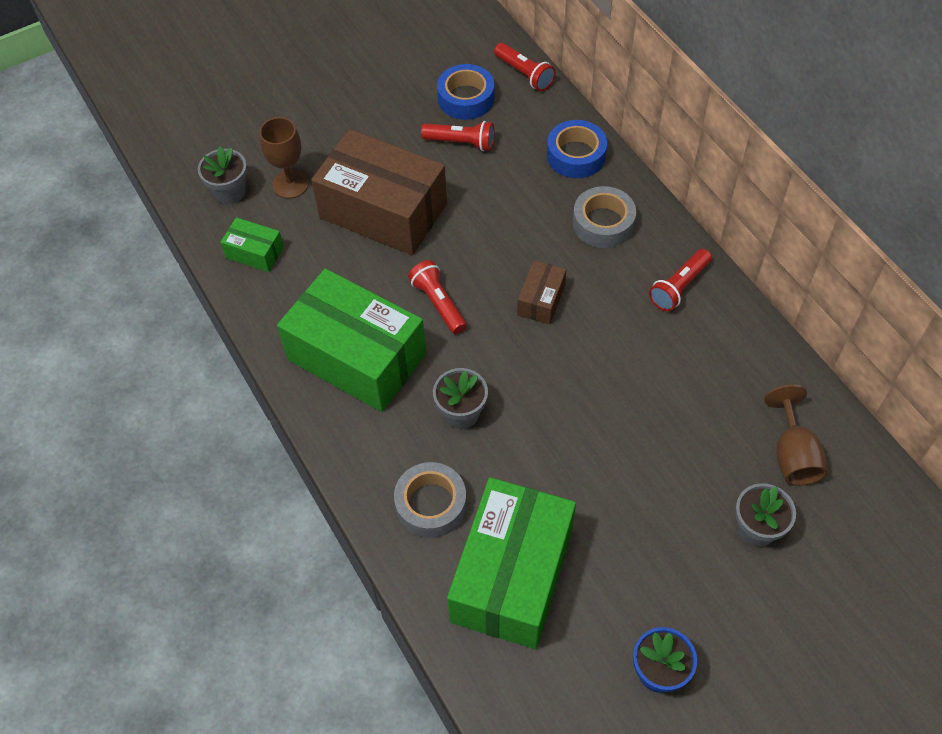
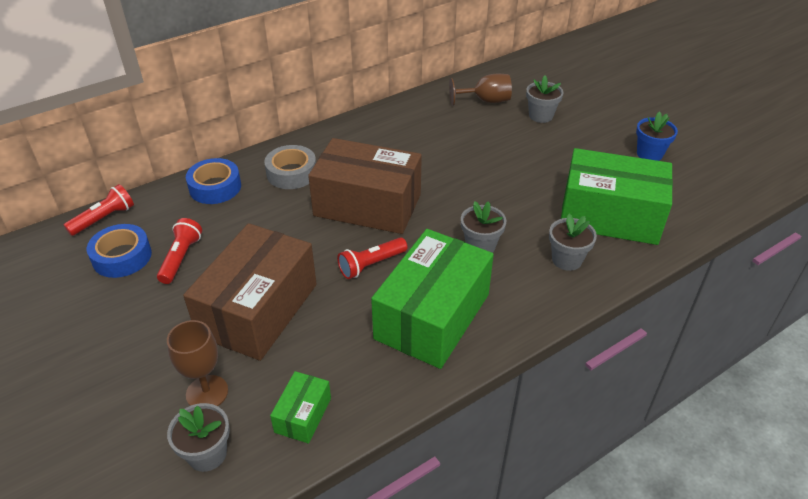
camera: 95 degrees left, 15 degrees down
(431, 504) = (567, 260): grey tape -> grey flower pot
(541, 300) = (367, 205): brown box -> brown box, size x2.24
(679, 287) = (356, 139): red flashlight -> none

